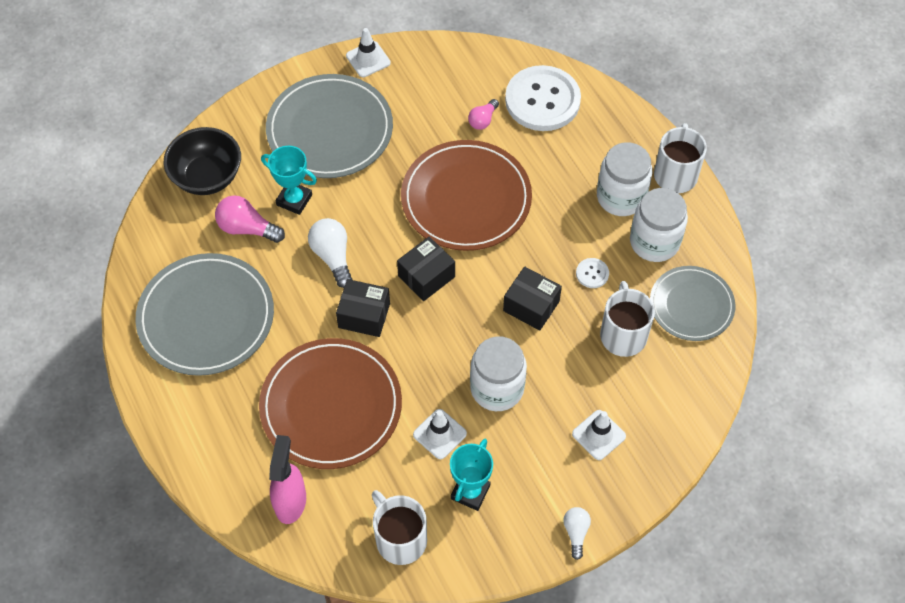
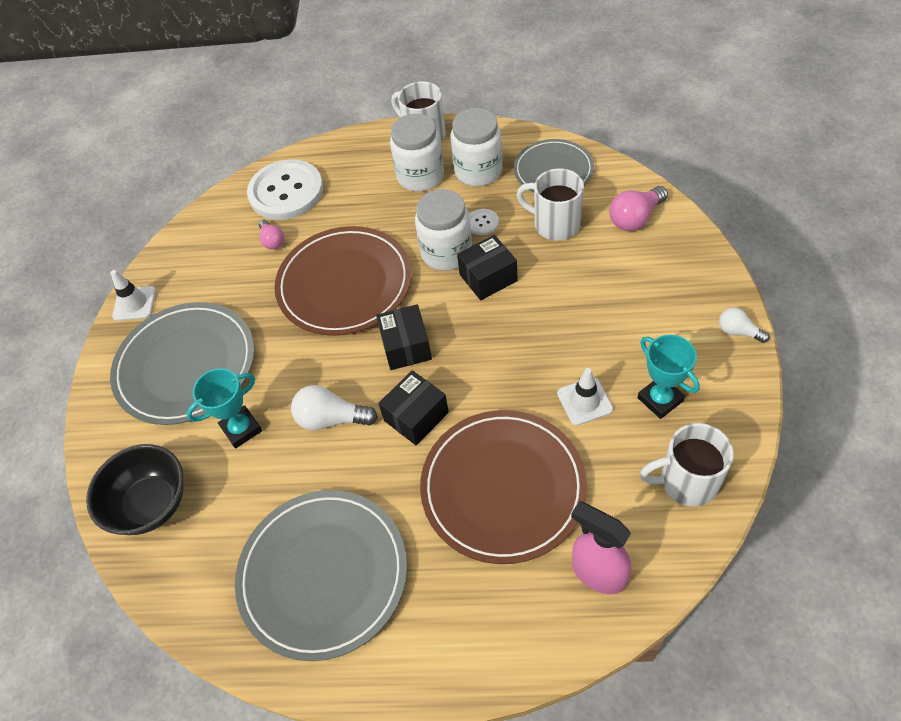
camera: 55 degrees left, 5 degrees down
(247, 228) = (242, 488): pink light bulb -> pink light bulb (635, 218)
(497, 388) = (559, 336): white jar -> white jar (446, 253)
(598, 435) = (646, 278): white traffic cone -> none

